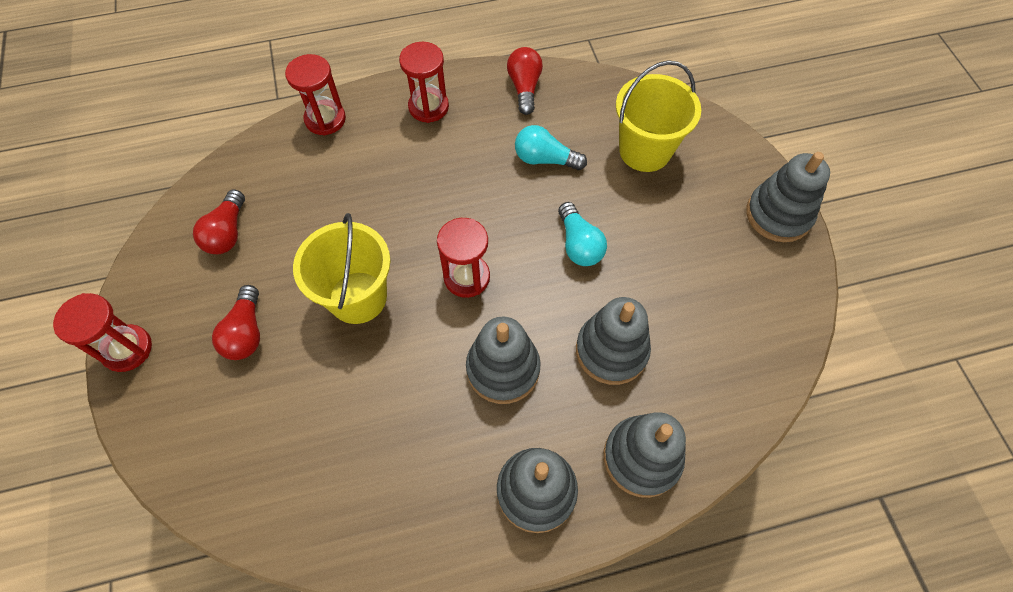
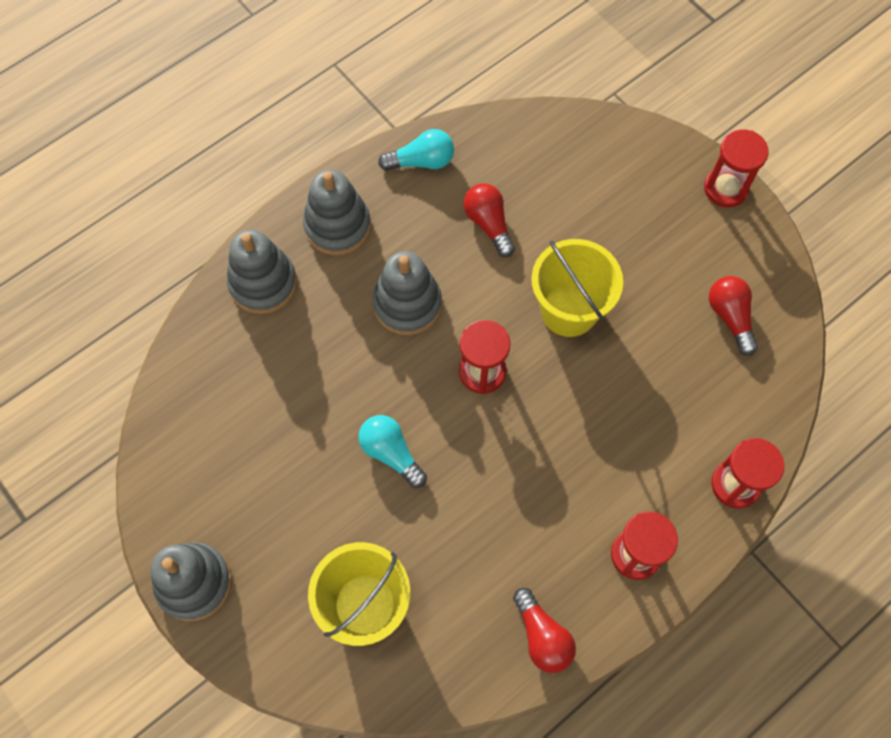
camera: 155 degrees right, 5 degrees up
(246, 332) = (641, 241): red light bulb -> red light bulb (488, 224)
(545, 159) = (470, 542): turquoise light bulb -> turquoise light bulb (421, 161)
(611, 351) = (319, 360): grey stacking toy -> none

